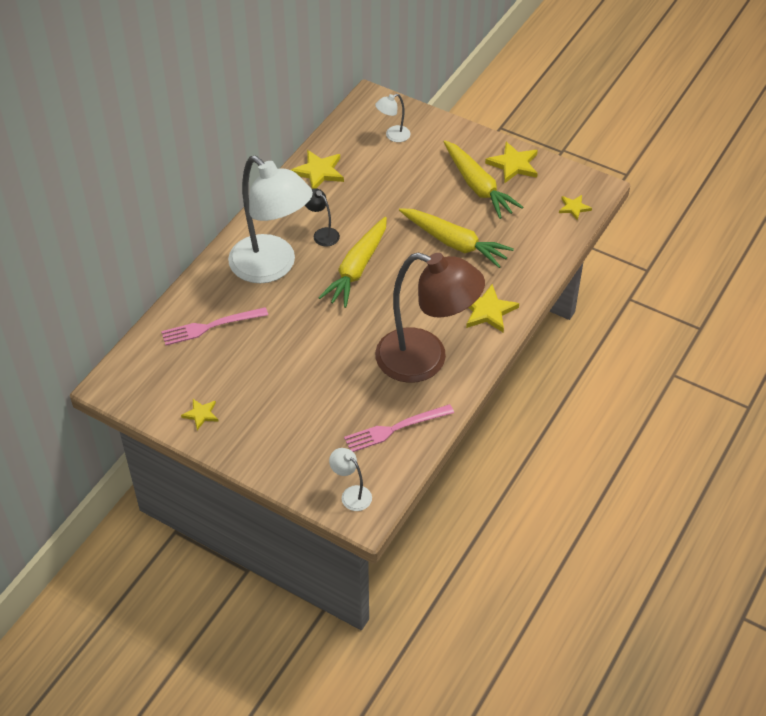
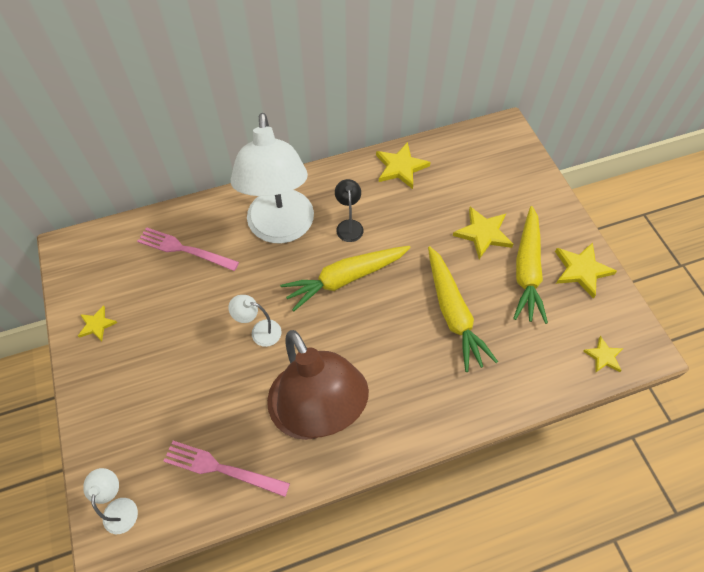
camera: 40 degrees right, 10 degrees up
(393, 136) = (494, 173): white lamp -> white lamp (260, 331)
(487, 311) = (419, 408): yellow star -> yellow star (483, 233)

